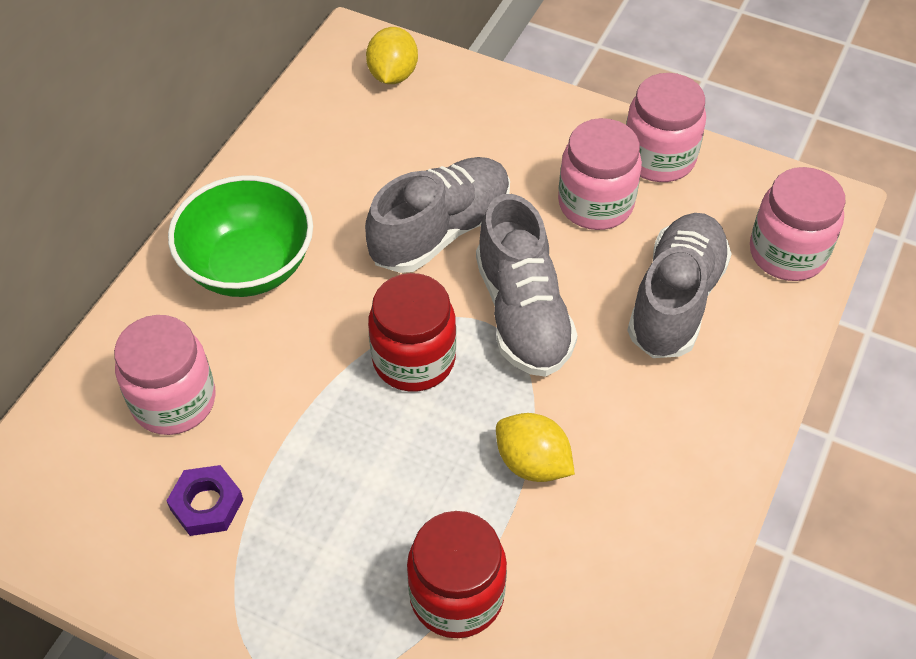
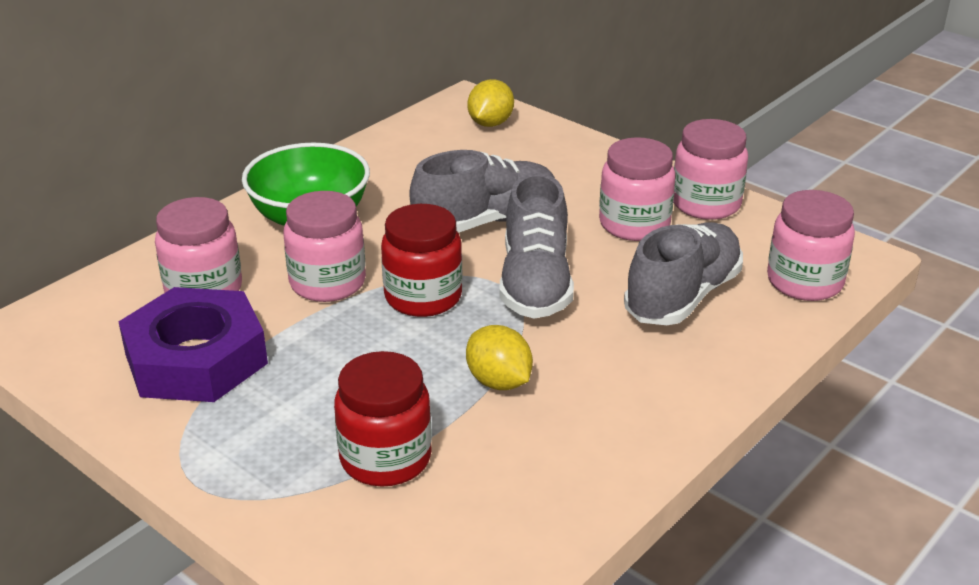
camera: 15 degrees right, 20 degrees down
(206, 504) = (196, 358): purple nut -> purple nut, size x2.18
(305, 361) = (327, 283): none -> pink jar

